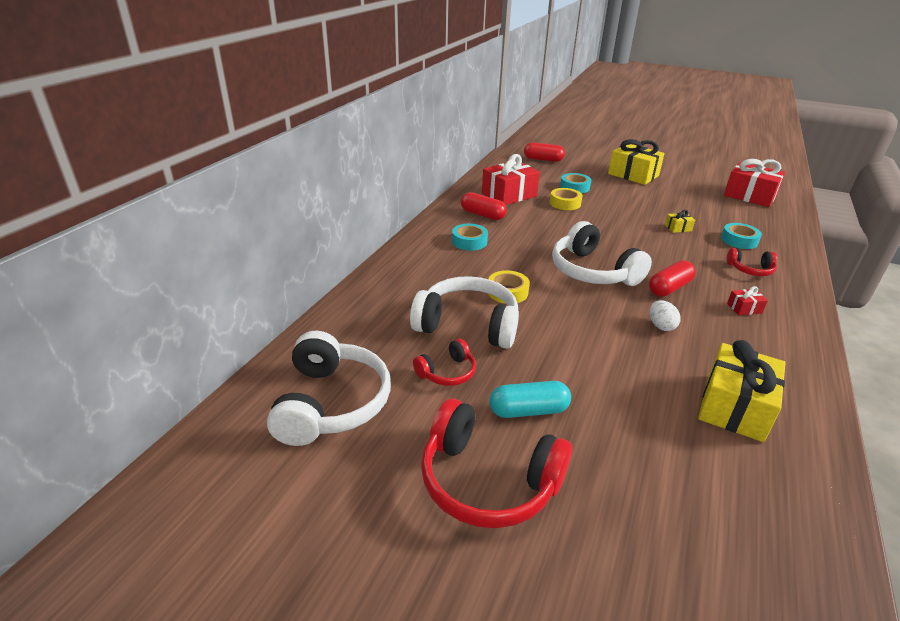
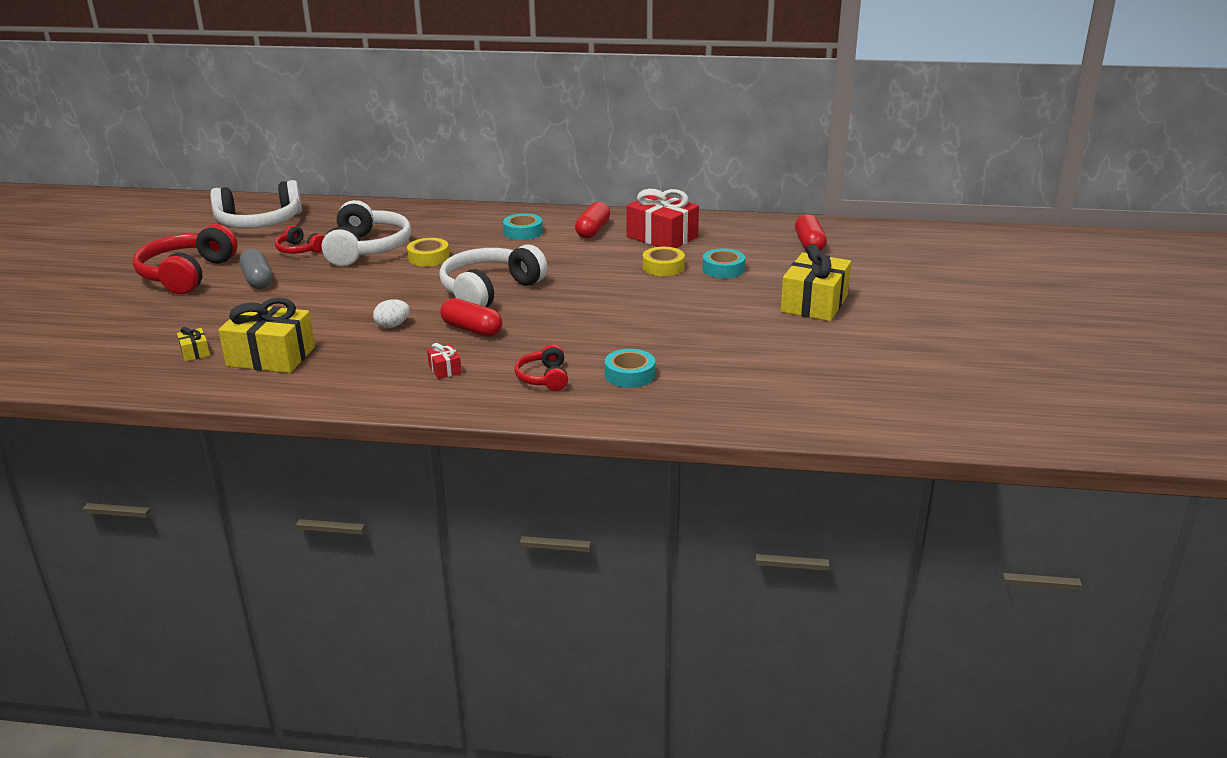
camera: 75 degrees right, 5 degrees down
(528, 410) = (258, 280): turquoise capsule -> grey capsule
(678, 228) = (640, 335): yellow gift -> yellow gift (195, 352)
(749, 196) = (816, 392): red gift -> none

